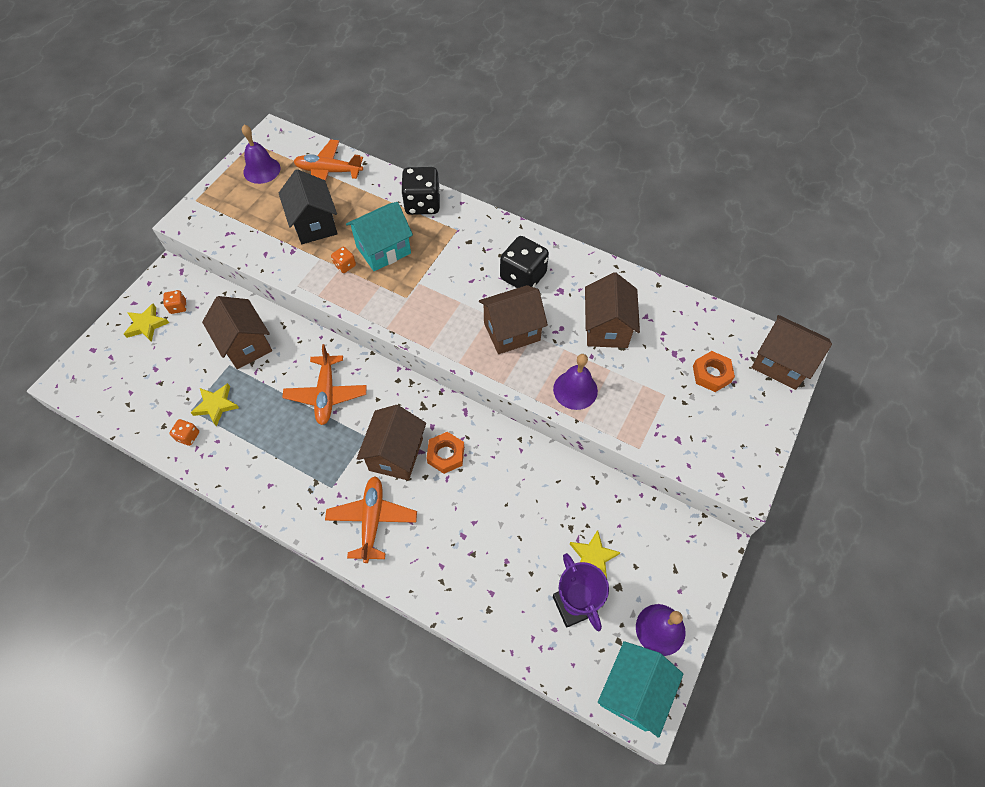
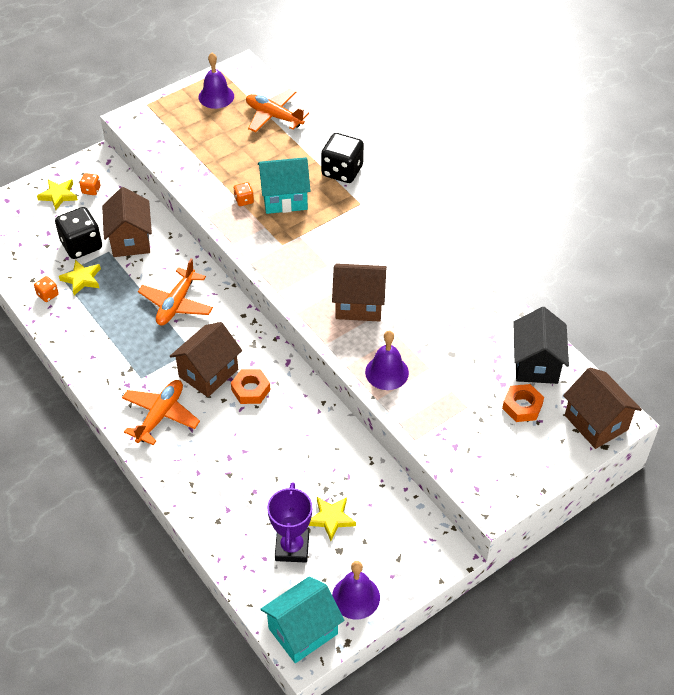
camera: 25 degrees right, 10 degrees down
(314, 224) = (236, 157): black house -> black house (536, 364)
(523, 276) = (397, 263): black dice -> black dice (81, 245)
(606, 328) = (448, 333): brown house -> none

